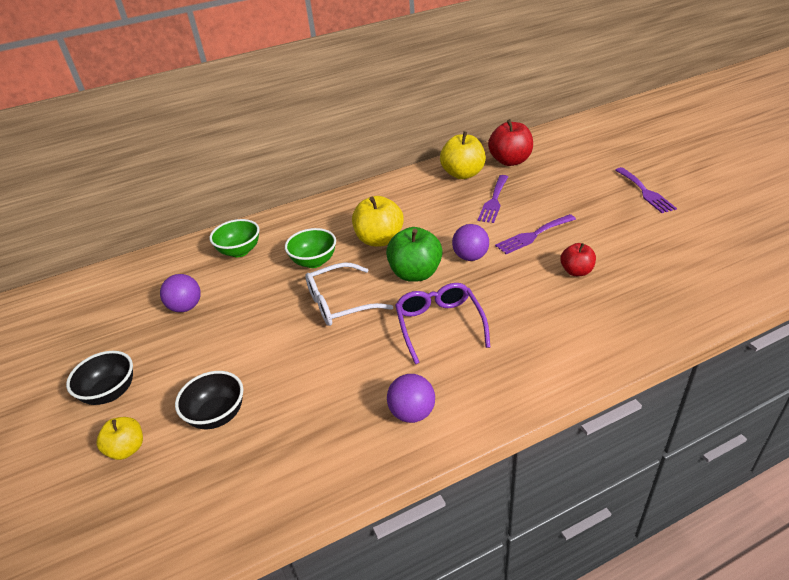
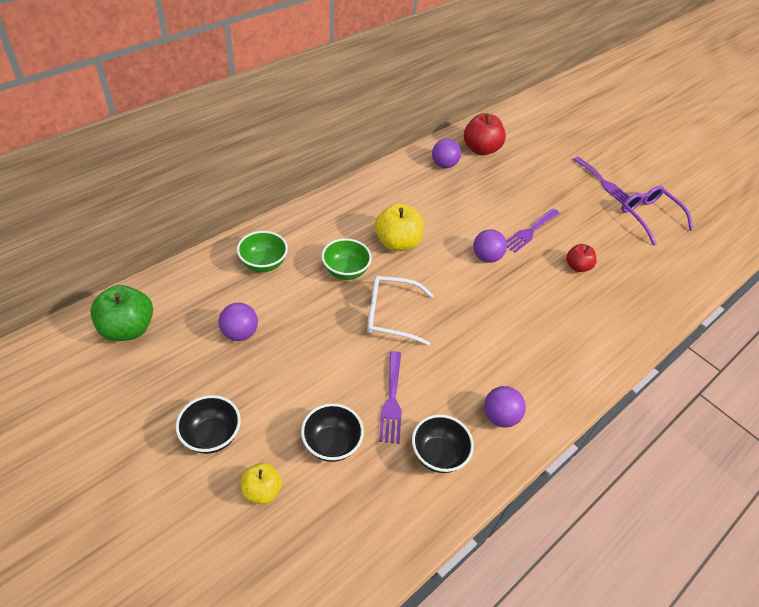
camera: 25 degrees left, 10 degrees up
(323, 442) = (438, 454): none -> black bowl
(340, 303) = (391, 315): white glasses -> white glasses turned 45 degrees clockwise
(415, 273) = (445, 278): green apple -> green apple (128, 328)
(439, 325) = (487, 329): purple glasses -> purple glasses (649, 217)
(463, 174) = (444, 165): yellow apple -> purple ball
(494, 201) = (483, 195): purple fork -> purple fork (392, 400)

